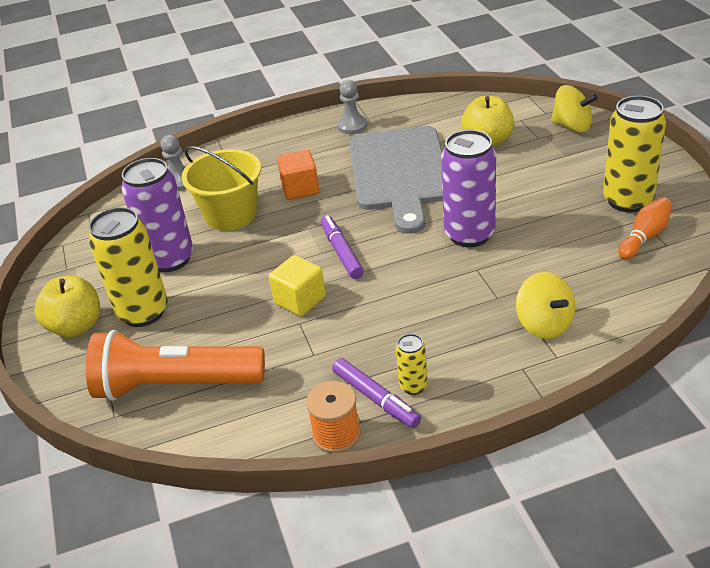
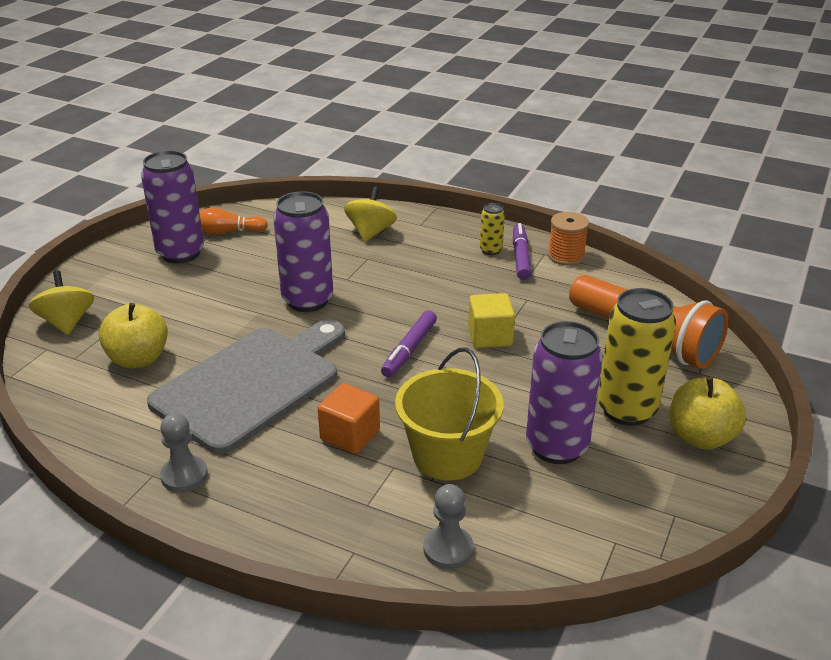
camera: 140 degrees left, 5 degrees down
(627, 200) = (180, 253): yellow can -> purple can

